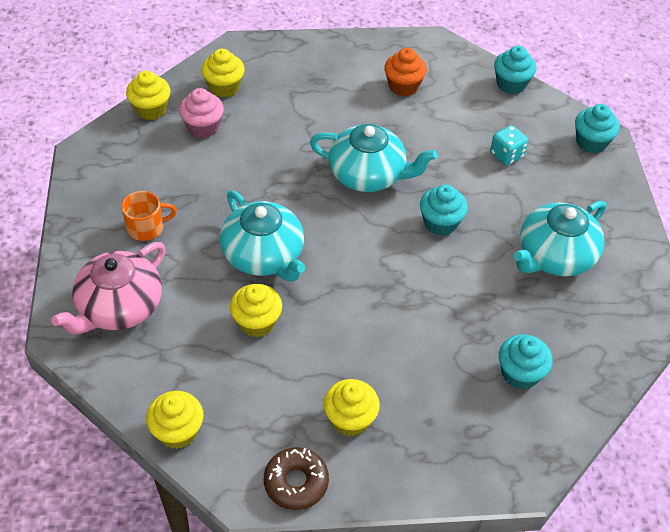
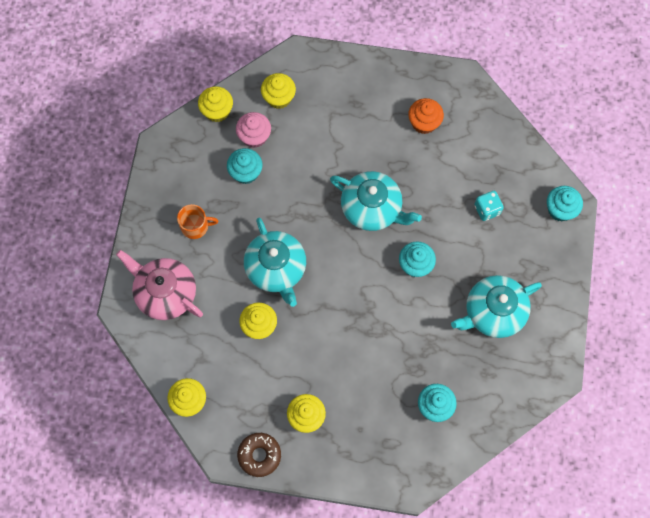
camera: 15 degrees right, 20 degrees up
(119, 307) = (165, 293): pink teapot -> pink teapot turned 75 degrees clockwise
(511, 84) = (514, 136): turquoise cupcake -> turquoise cupcake (246, 172)

